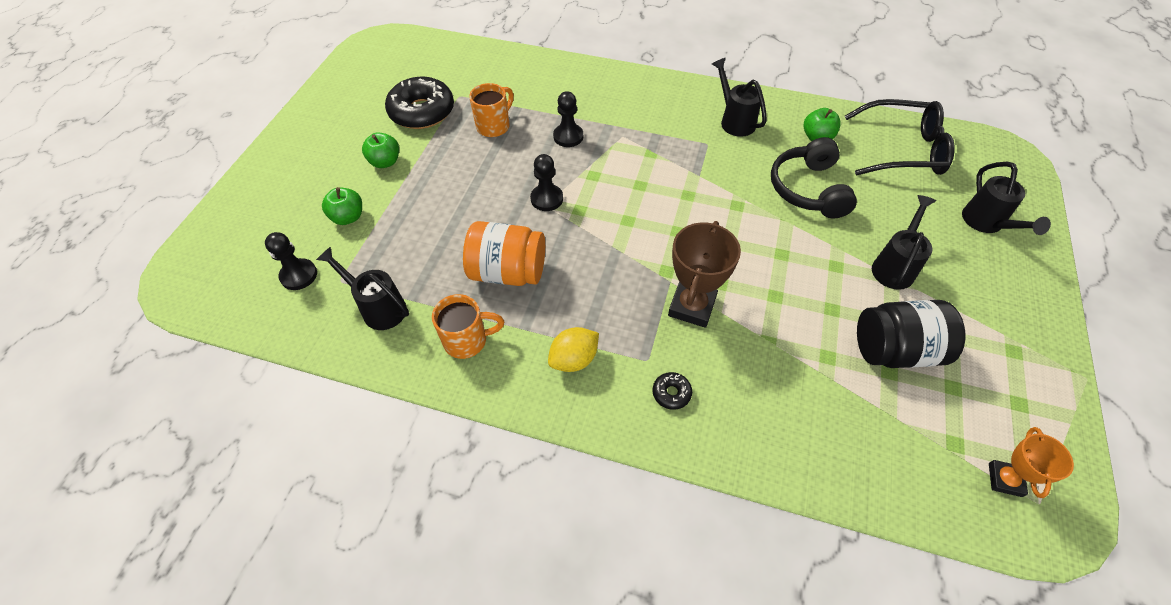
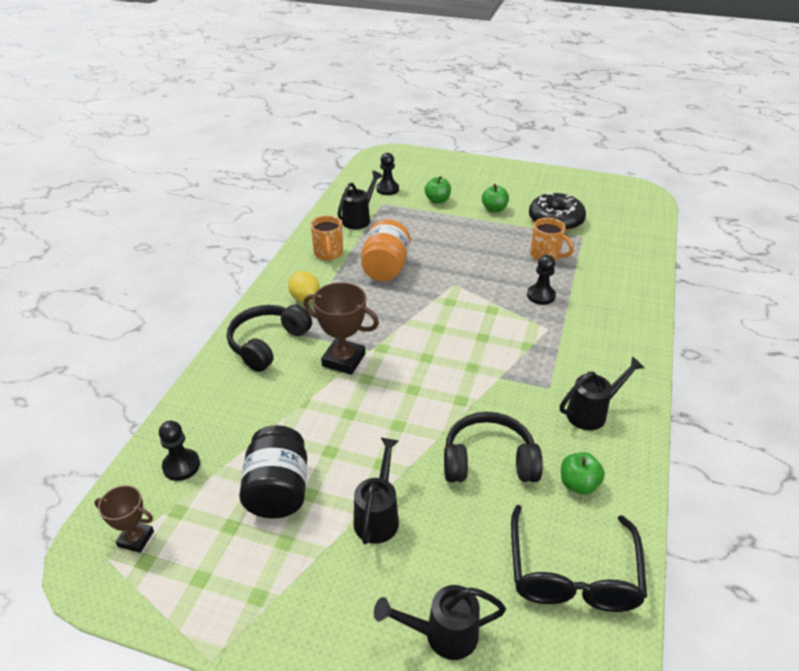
camera: 90 degrees right, 15 degrees down
(546, 199) = (461, 284): black pawn -> black pawn (181, 466)
(671, 393) = (267, 343): black donut -> black headphones
(894, 266) = (378, 515): black watering can -> black watering can turned 105 degrees counterclockwise
(1004, 479) = (136, 539): orange trophy -> brown trophy

